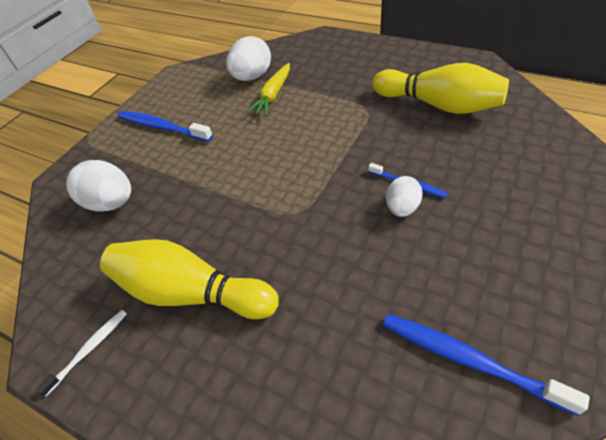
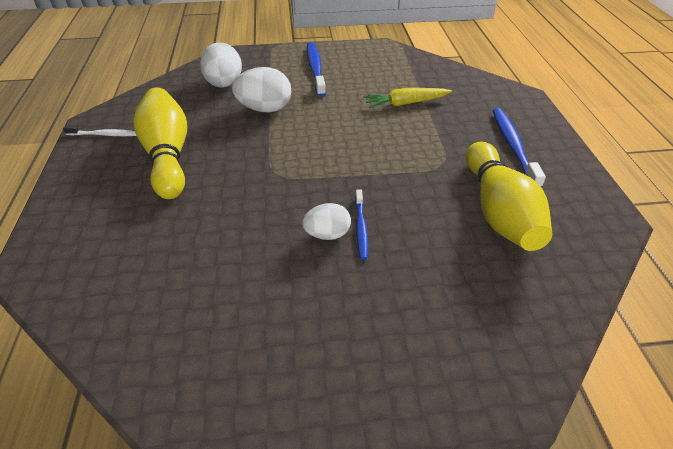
camera: 50 degrees right, 5 degrees down
(252, 77) = (417, 83): white egg -> white egg (265, 109)
(468, 359) = (181, 334): blue toothbrush -> blue toothbrush (513, 146)

